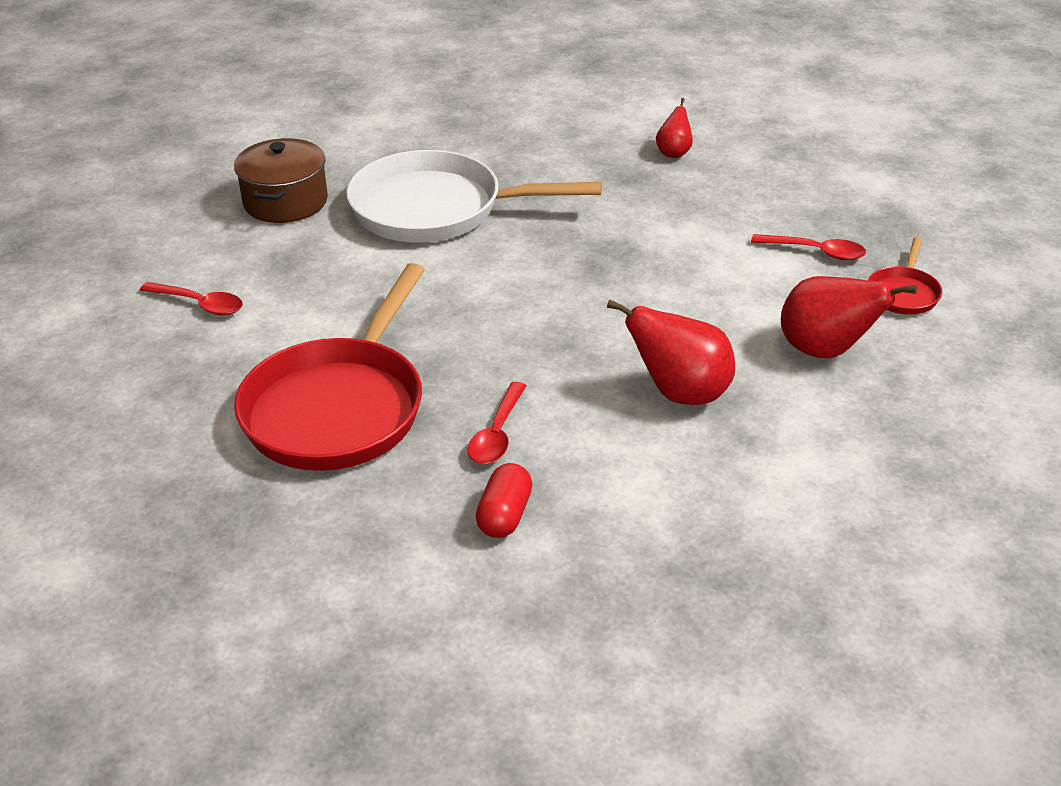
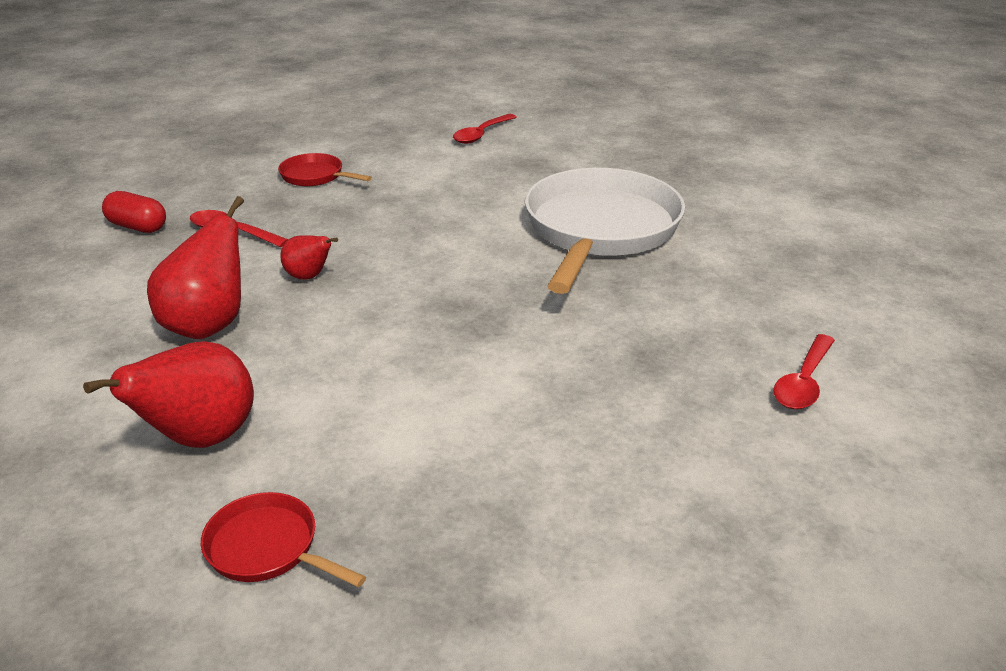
camera: 100 degrees right, 5 degrees down
(285, 202) = (631, 165): brown pot -> none
(338, 408) = (315, 176): red pan -> red pan, size x0.44
(674, 153) = (714, 404): red pear -> red pear (309, 277)
(816, 252) = (410, 484): red spoon -> red spoon (803, 382)

